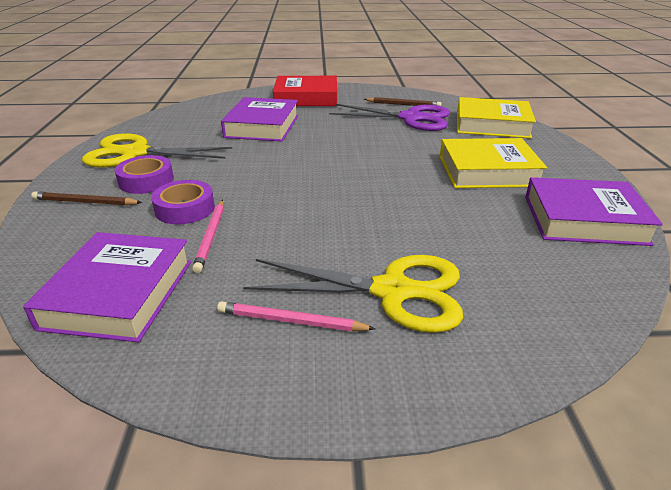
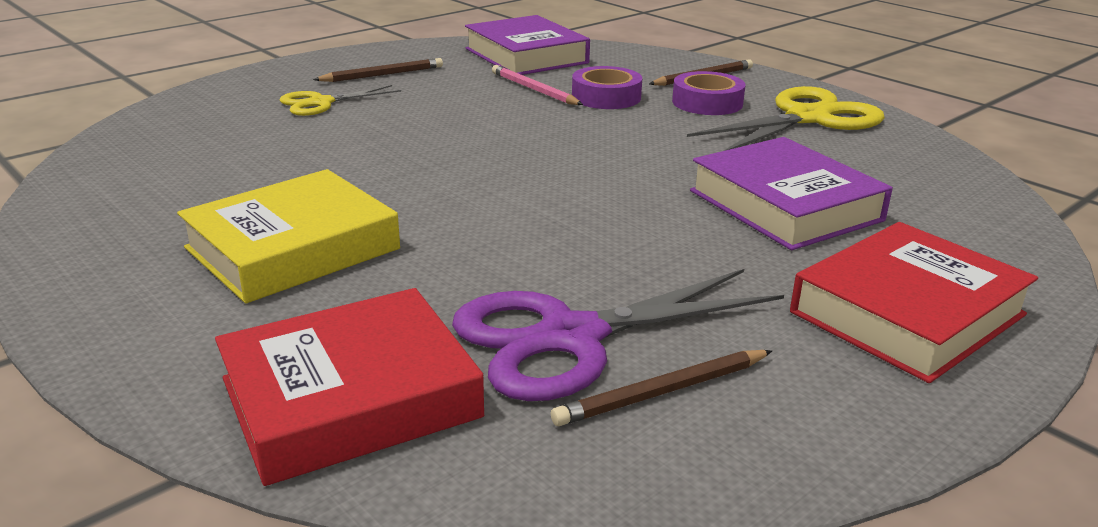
camera: 140 degrees right, 5 degrees down
(291, 321) = (382, 75): pink pencil -> brown pencil
(392, 291) = (321, 103): yellow scissors -> yellow scissors, size x0.56
(492, 125) = (350, 398): yellow book -> red book
(584, 219) = (115, 215): purple book -> none

